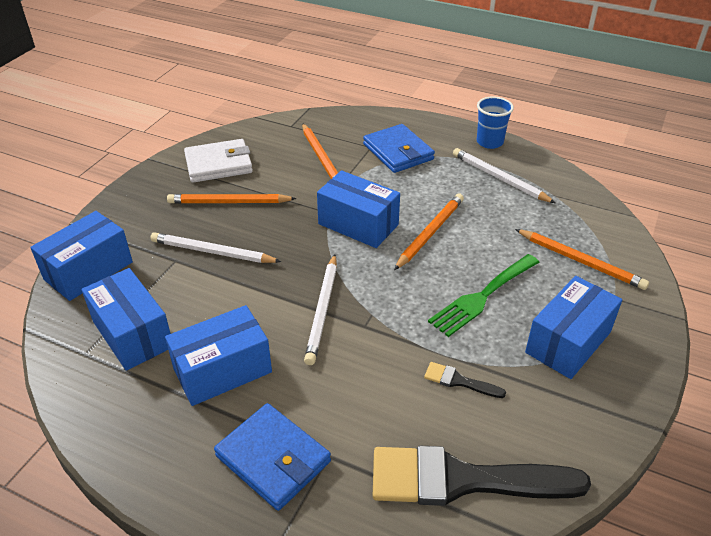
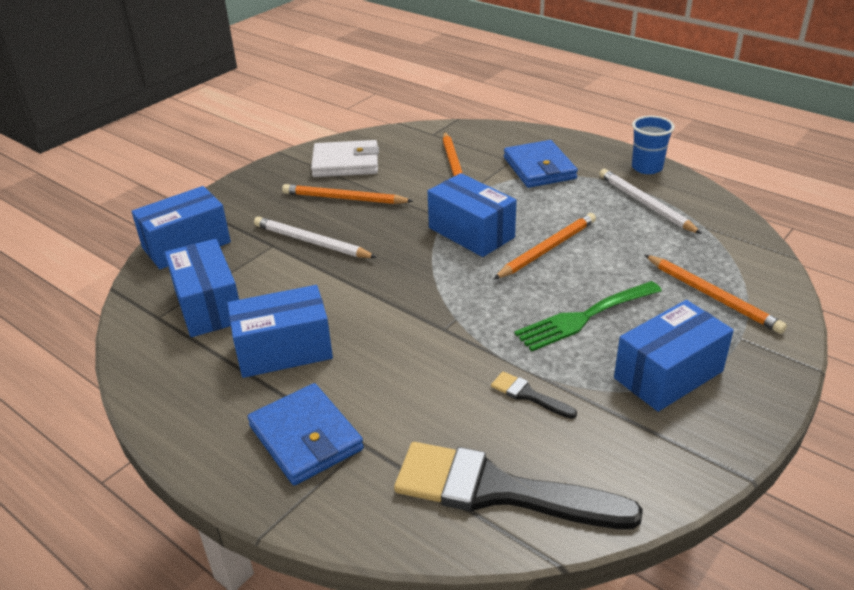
camera: 15 degrees right, 5 degrees down
(322, 310) = (405, 308): white pencil -> none

